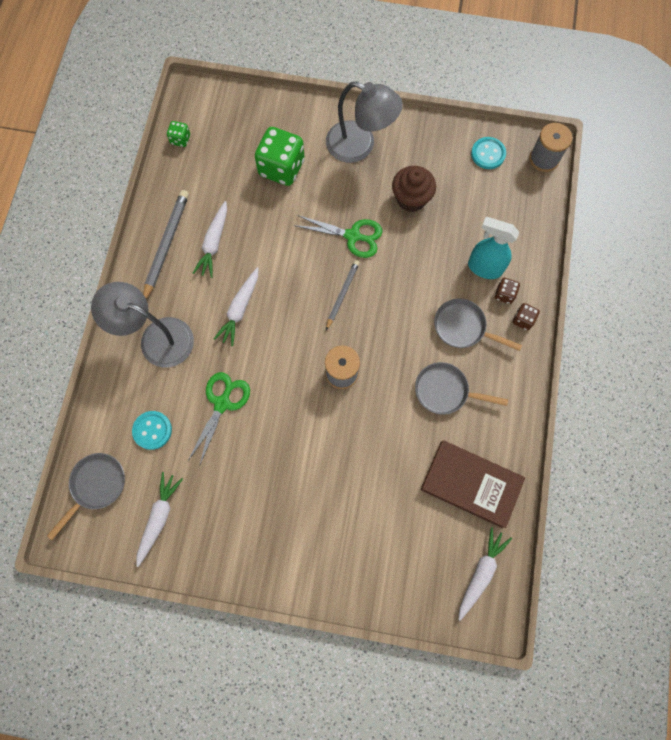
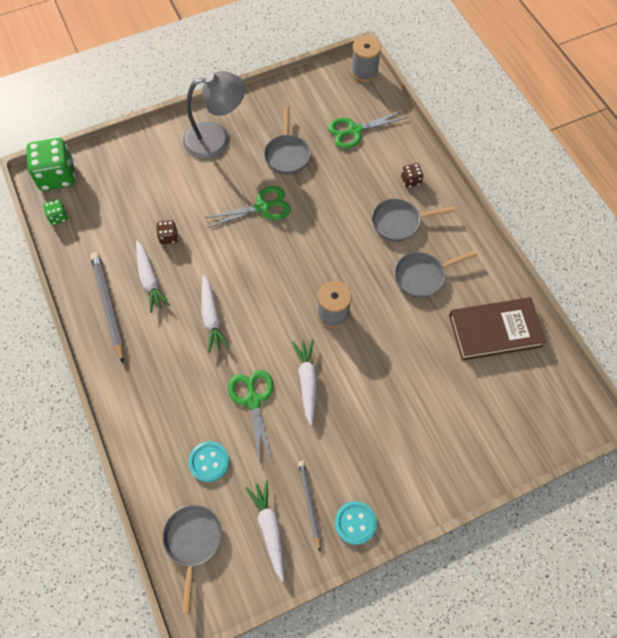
camera: 35 degrees left, 10 degrees down
(156, 338) = (156, 385): grey lamp -> none
(281, 168) = (164, 190): green dice -> green dice (57, 176)
(342, 294) = (287, 255): grey pencil -> grey pencil (309, 503)
(411, 199) = (287, 154): brown cupcake -> grey pan
(480, 573) = (553, 390): white carrot -> white carrot (307, 382)
(484, 268) = (381, 171): turquoise spray bottle -> none
(488, 154) = (320, 91): turquoise button -> turquoise button (355, 523)
(489, 213) = (354, 131): none -> green scissors
(523, 320) = (438, 191): brown dice -> brown dice (168, 237)

